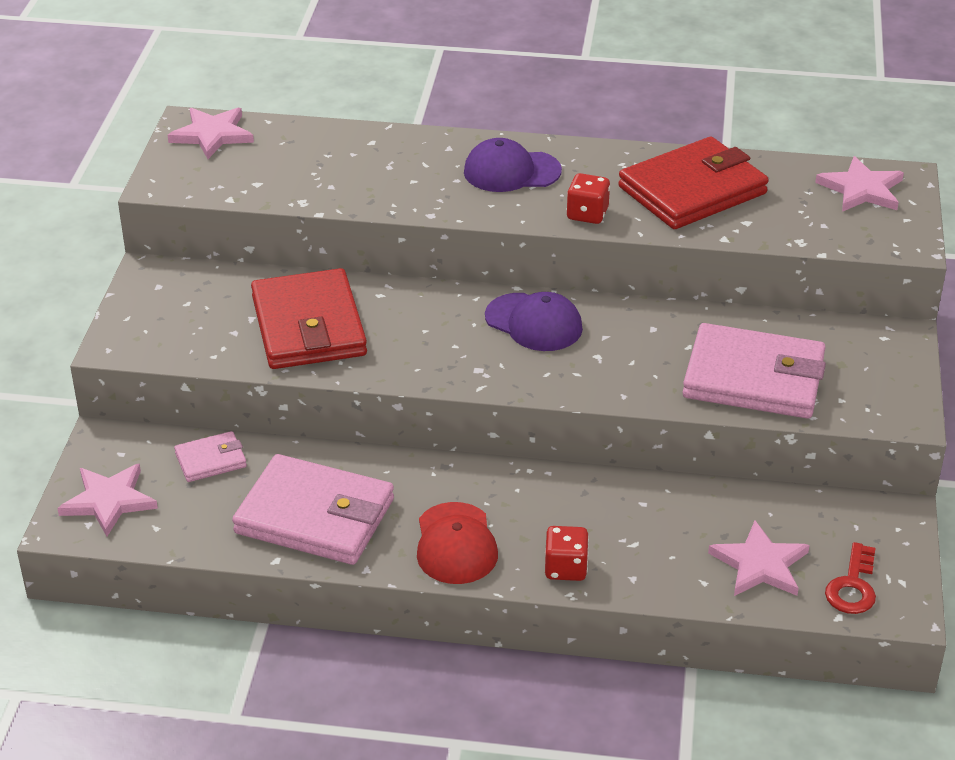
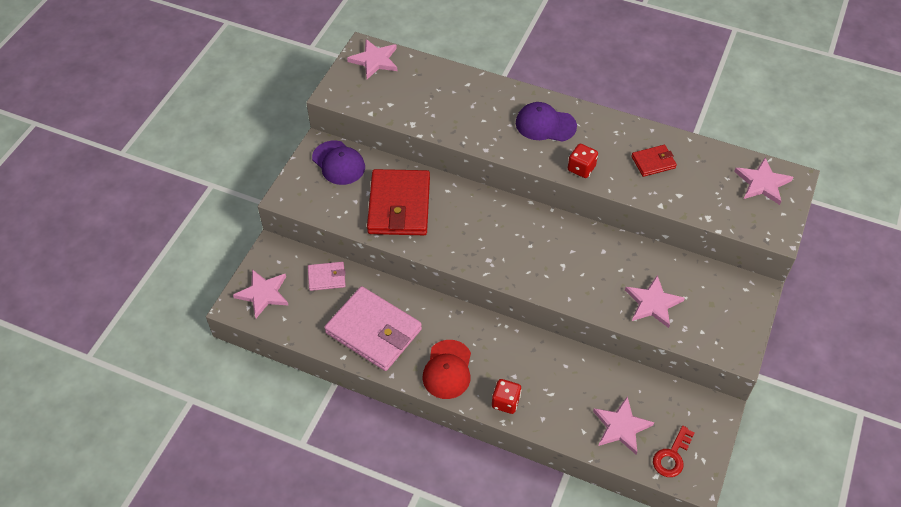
camera: 15 degrees right, 15 degrees up
(534, 323) = (532, 231): purple cap -> purple cap (338, 163)
(692, 190) = (653, 162): red wallet -> red wallet, size x0.48
(753, 378) = (653, 303): pink wallet -> pink star

